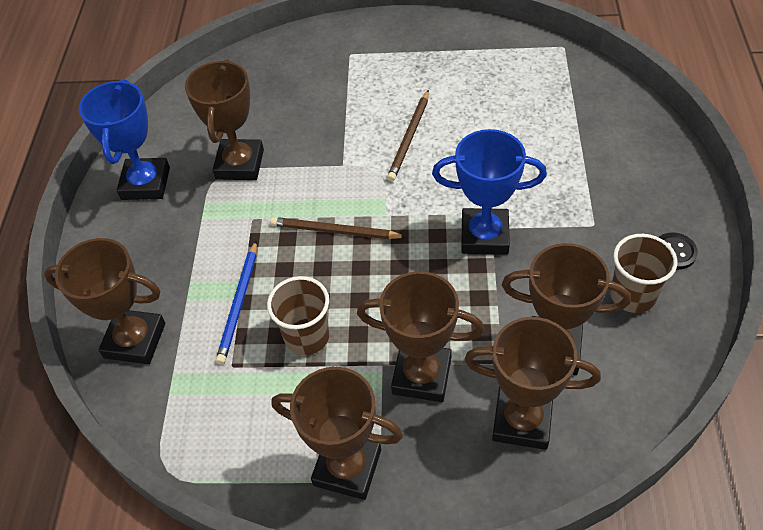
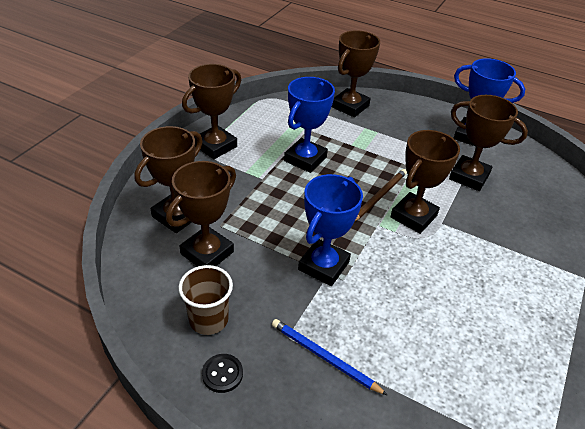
camera: 110 degrees right, 10 degrees down
(239, 304) = (348, 143): blue pencil -> blue pencil (324, 357)
(307, 336) = (305, 159): brown cup -> blue trophy
(409, 138) = (453, 270): brown pencil -> none
(421, 376) = (242, 190): brown trophy -> brown trophy (413, 216)

